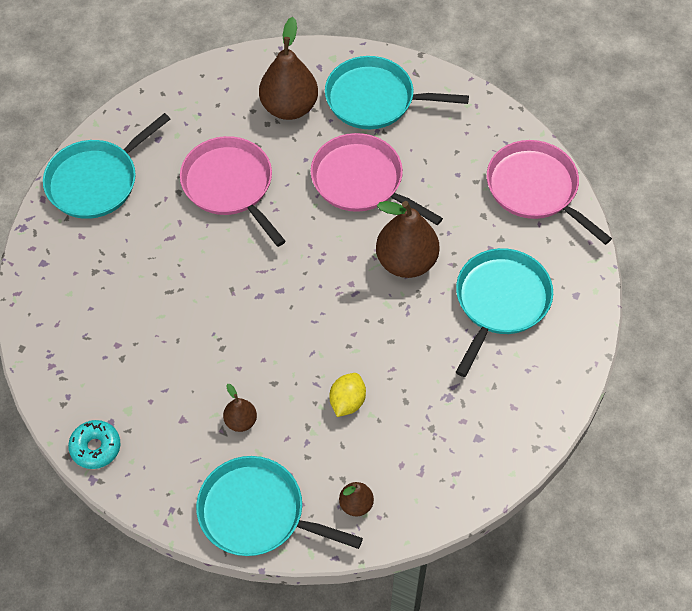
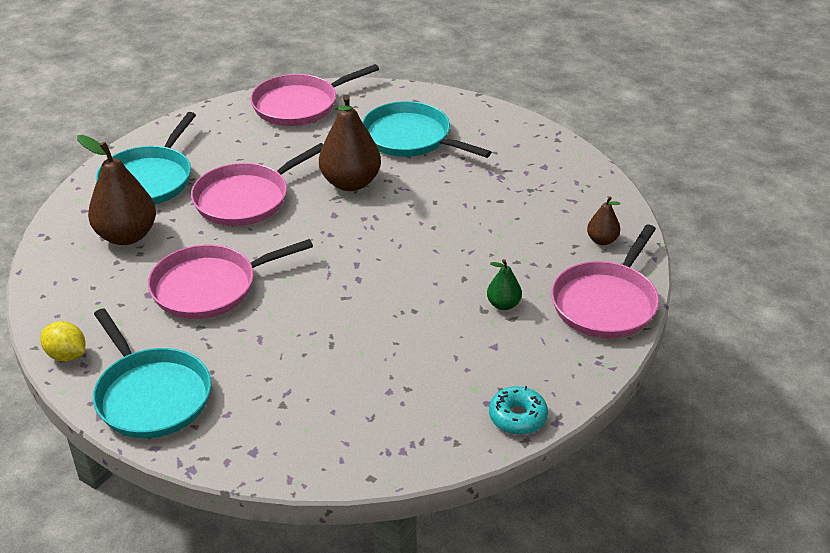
camera: 80 degrees left, 20 degrees down
(241, 421) = (503, 304): brown pear -> green pear
(257, 513) = (606, 302): turquoise pan -> pink pan
(347, 402) = (494, 234): yellow lemon -> yellow lemon (67, 355)

